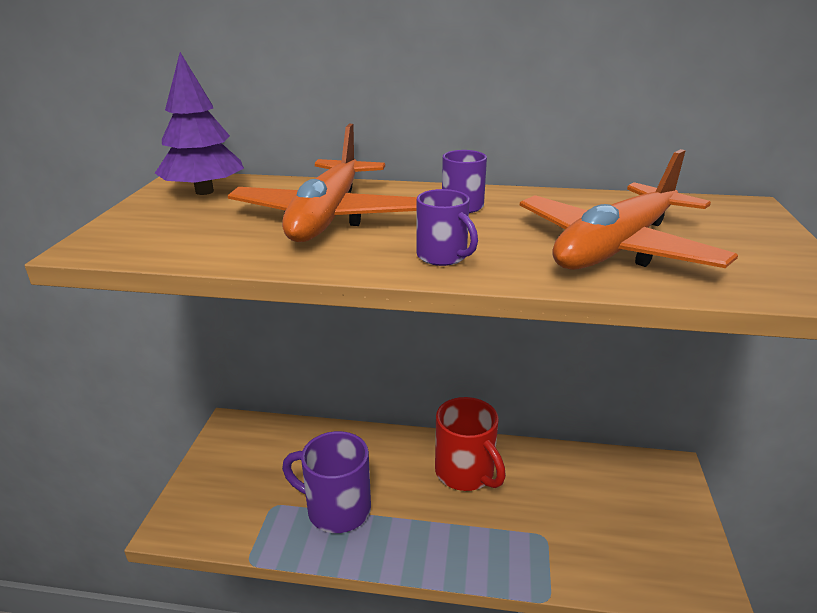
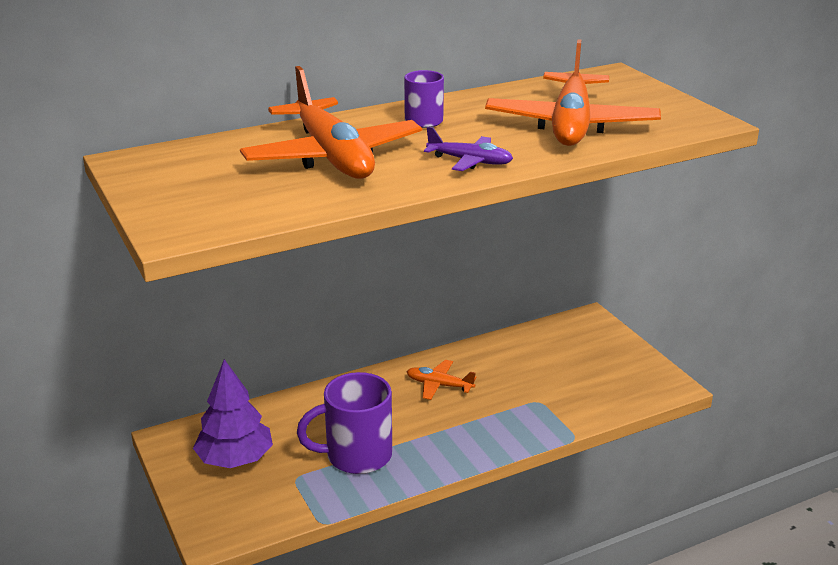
camera: 35 degrees left, 0 degrees up
(204, 191) = (174, 164): purple tree -> purple tree (235, 459)
(443, 257) = (470, 161): purple mug -> purple plane
(466, 473) = (439, 385): red mug -> orange plane

